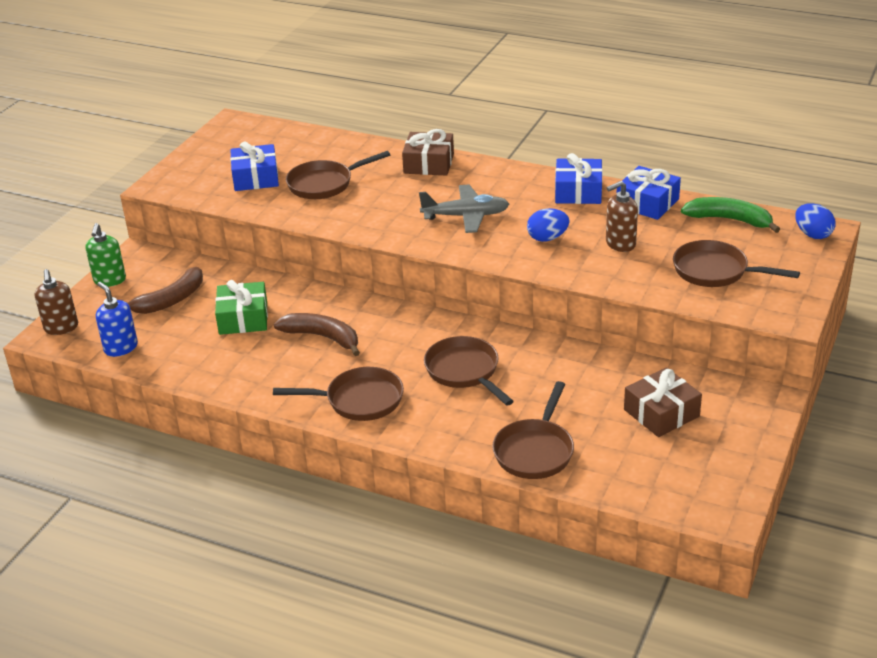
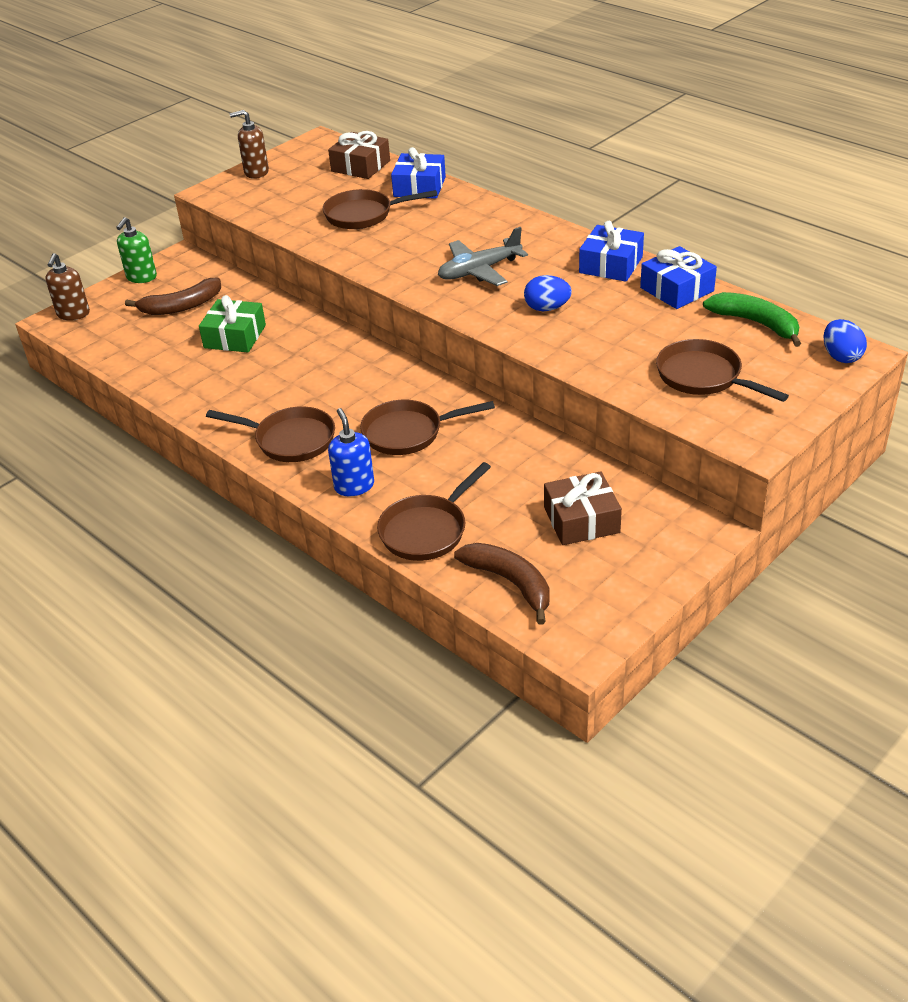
camera: 20 degrees right, 5 degrees up
(121, 348) = (111, 343): blue soap dispenser -> blue soap dispenser (354, 486)
(256, 178) = (304, 198): blue gift -> blue gift (419, 187)
(322, 337) = (295, 370): brown banana -> brown banana (510, 582)
(428, 164) = (477, 211): brown gift -> brown gift (360, 166)
(465, 372) = (408, 433): brown pan -> brown pan turned 90 degrees counterclockwise
(466, 216) = (479, 271): grey plane -> grey plane turned 135 degrees clockwise
(620, 244) = (619, 328): brown soap dispenser -> brown soap dispenser (256, 172)

